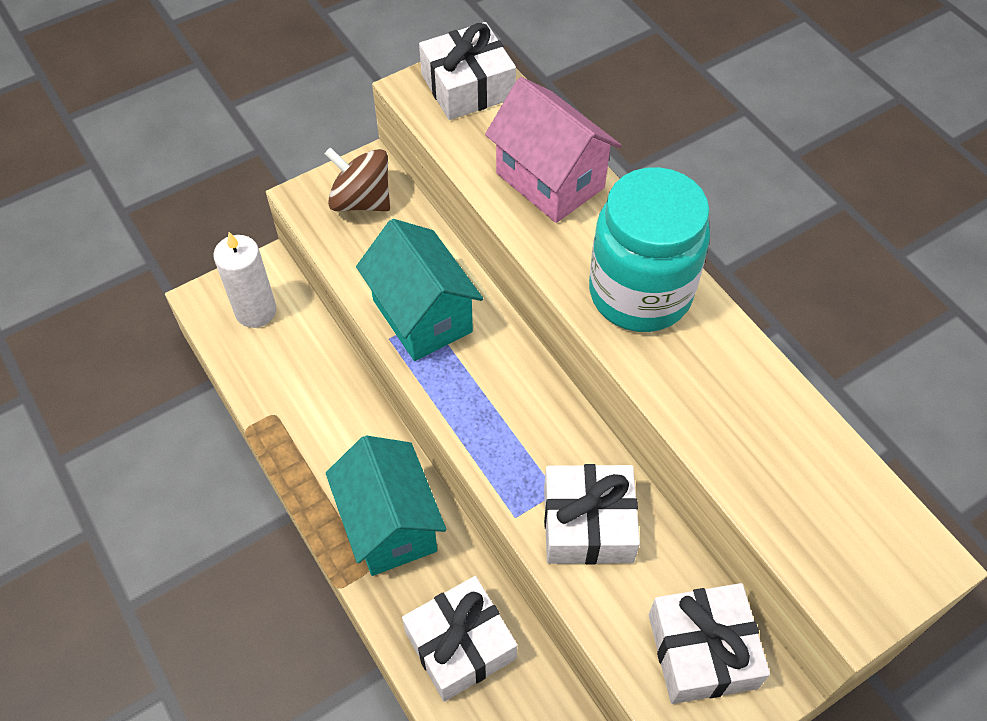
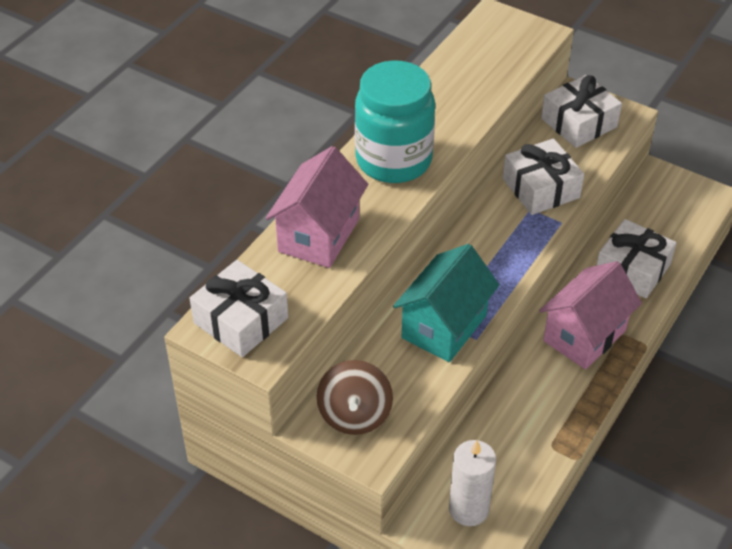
camera: 115 degrees left, 10 degrees down
(390, 525) = (584, 336): turquoise house -> pink house

